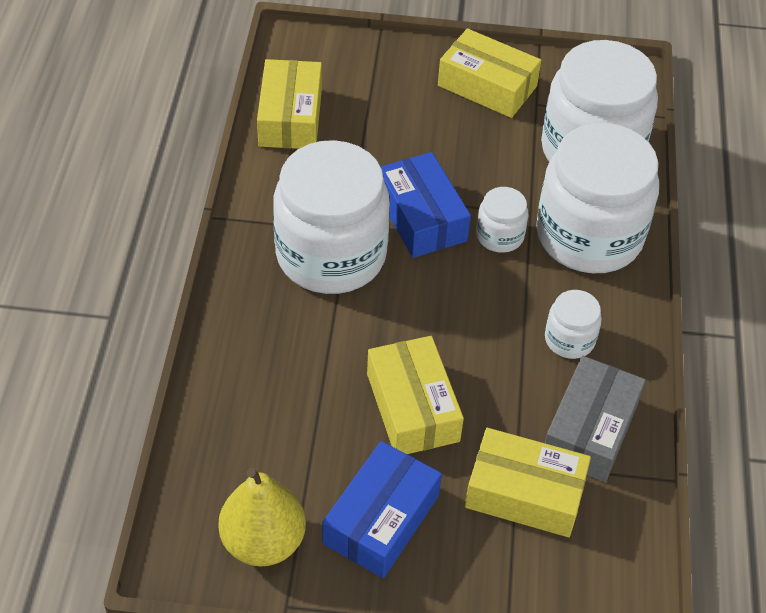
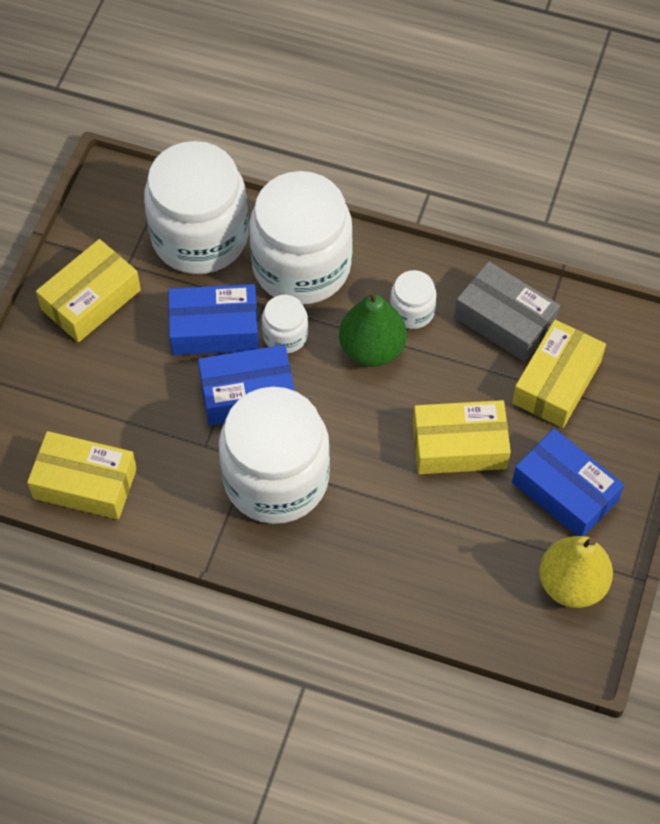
camera: 75 degrees left, 10 degrees up
(487, 179) = (214, 329): none -> blue box
(509, 310) = (372, 349): none -> green pear

